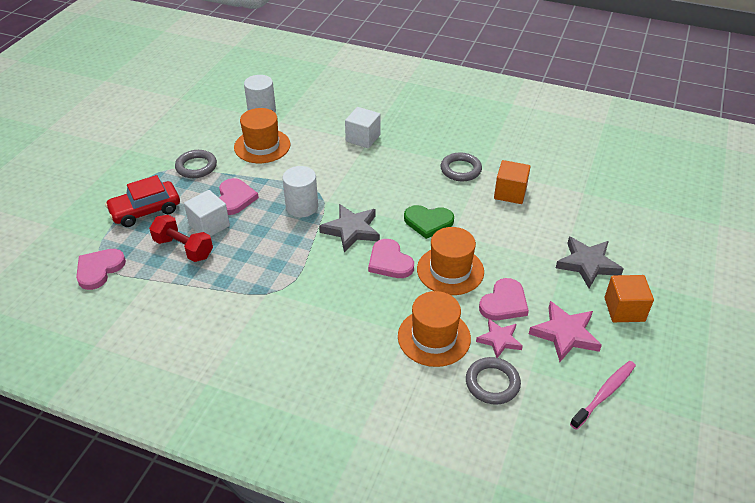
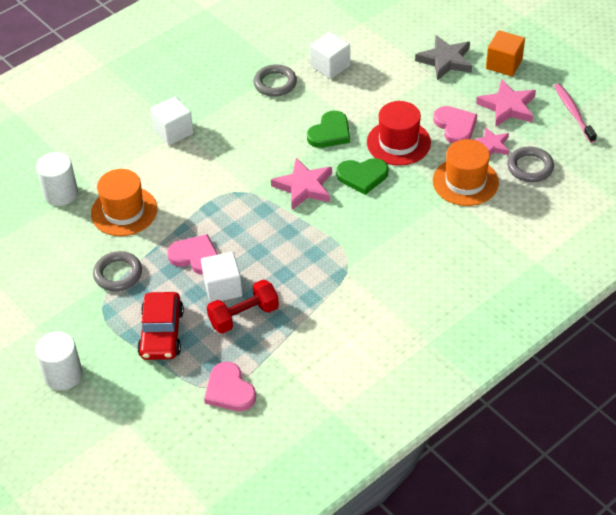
camera: 60 degrees left, 5 degrees up
(302, 207) = (245, 211): white cylinder -> white cylinder (63, 374)
(351, 230) = (304, 187): grey star -> pink star
(389, 262) = (362, 176): pink heart -> green heart
(450, 270) = (398, 142): orange hat -> red hat
(510, 193) = (330, 66): orange cube -> white cube

